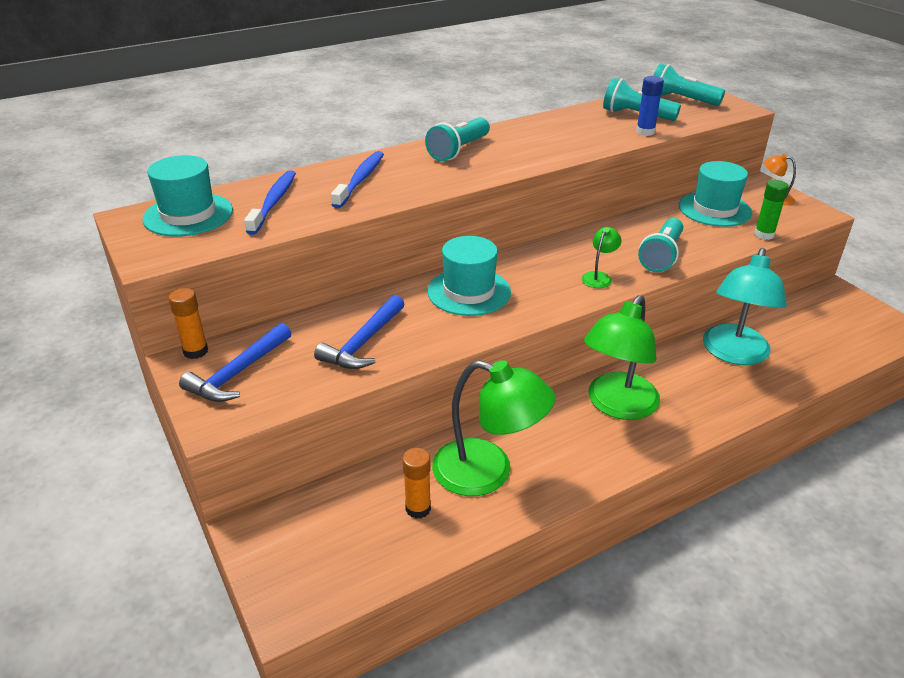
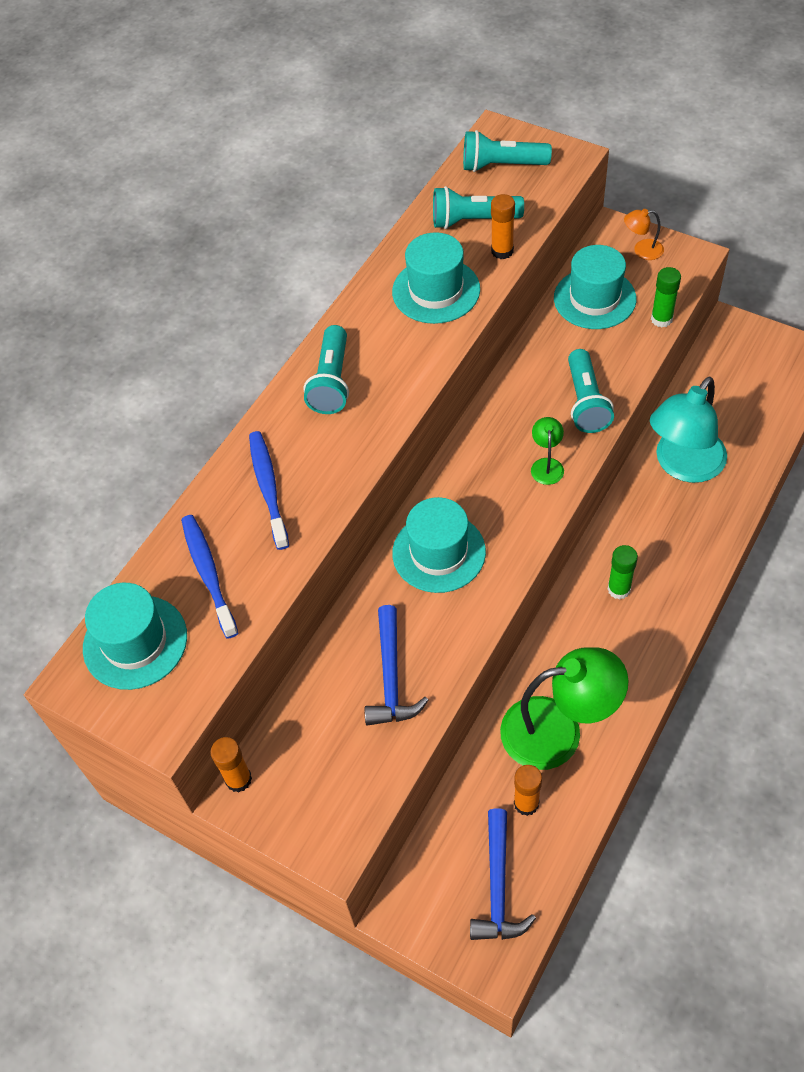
camera: 25 degrees left, 20 degrees up
(238, 373) = (305, 782): blue hammer -> blue hammer (497, 886)
(577, 135) = (436, 291): none -> turquoise hat
(617, 406) = (619, 589): green lamp -> green glue stick
(645, 132) = (502, 251): blue glue stick -> orange glue stick
(734, 354) = (683, 466): turquoise lamp -> turquoise lamp turned 45 degrees clockwise

